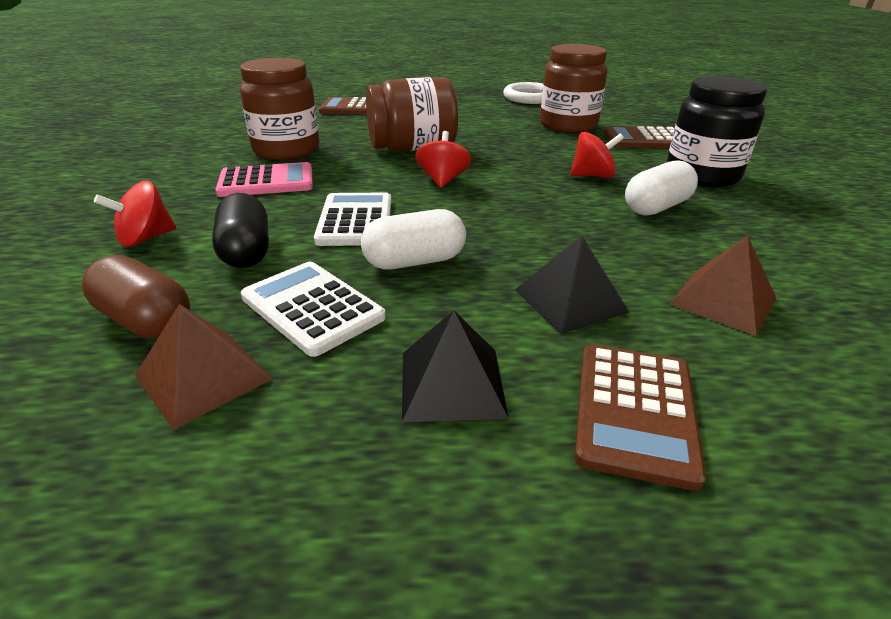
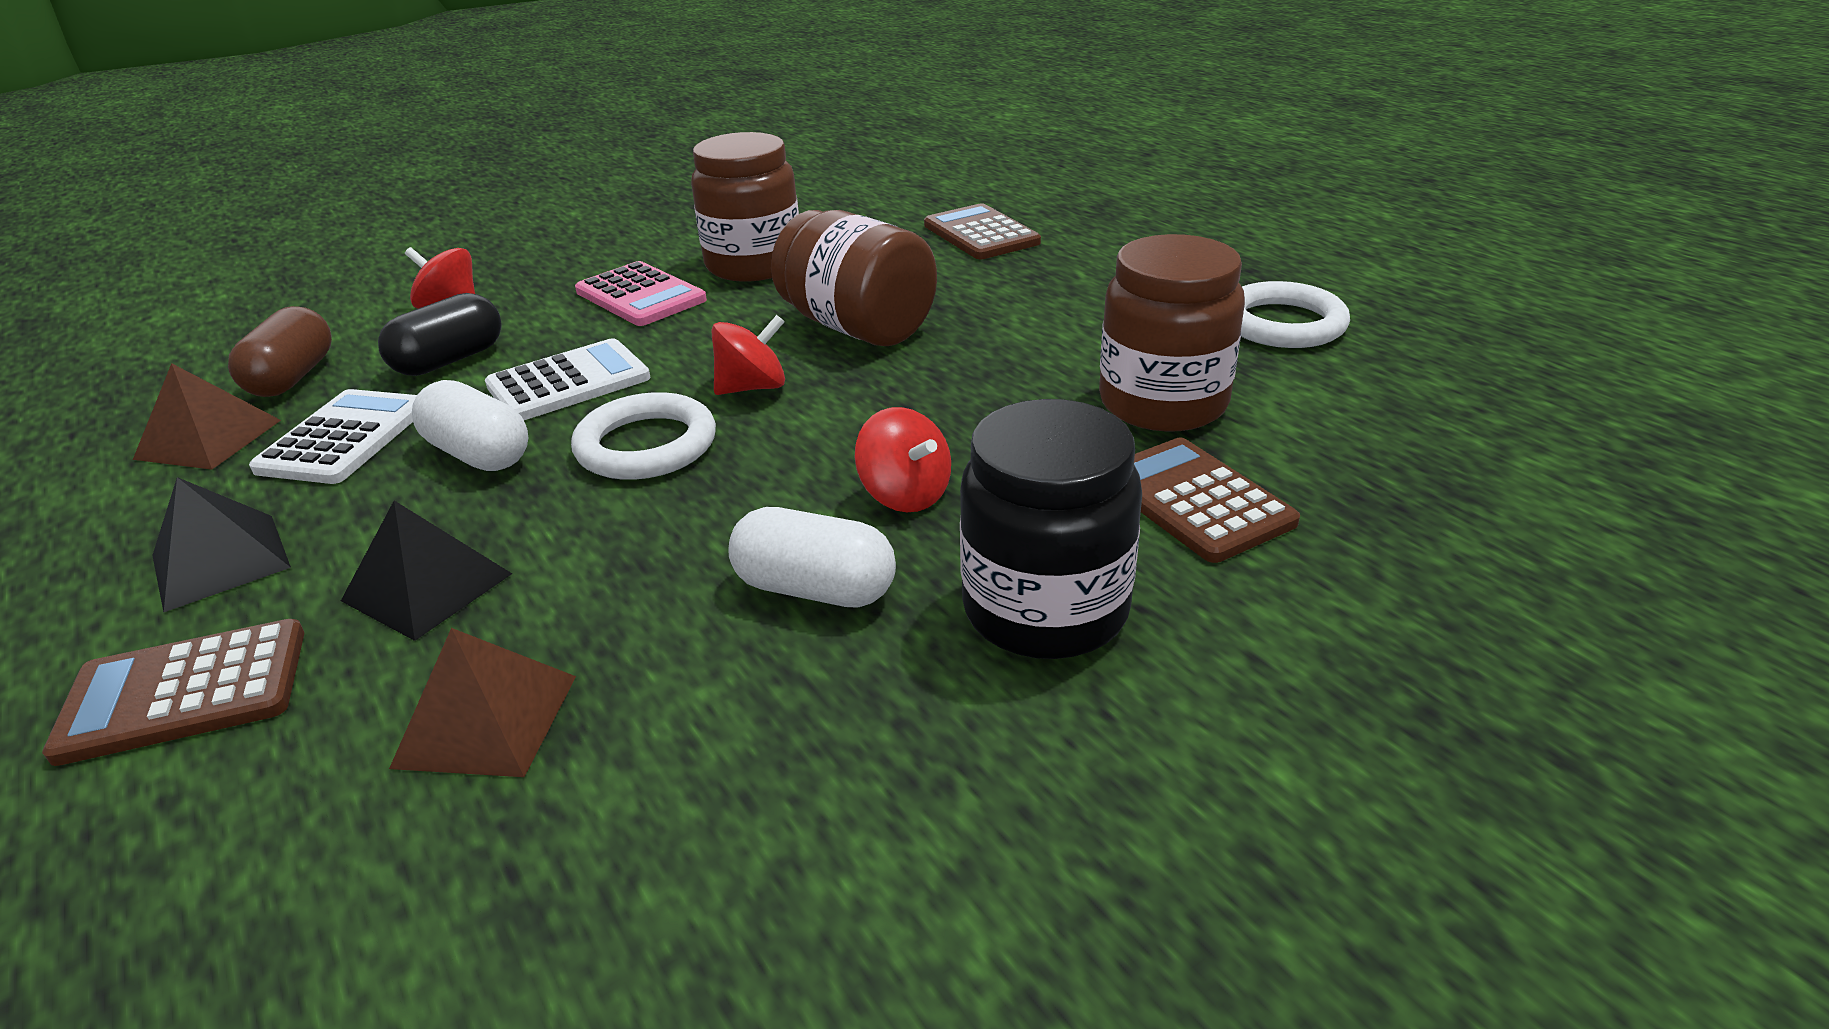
camera: 60 degrees right, 0 degrees up
(472, 215) = (646, 445): none -> white ring

